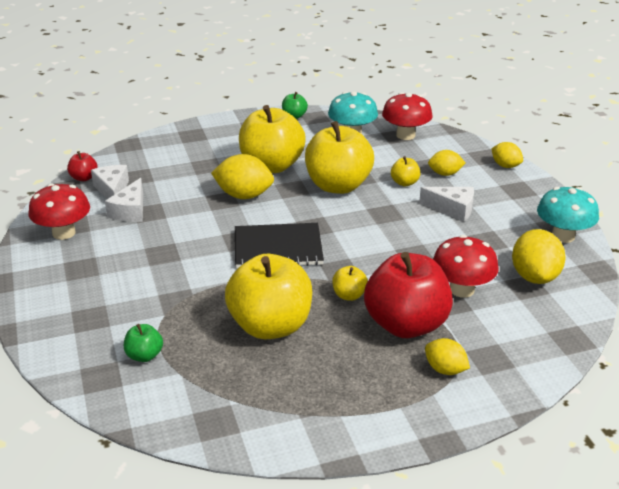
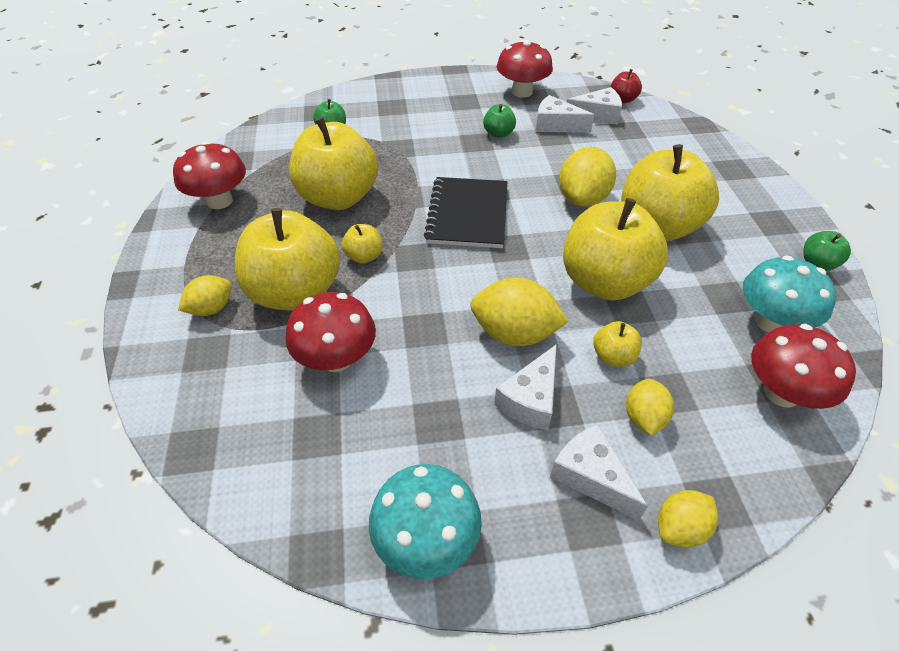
camera: 100 degrees right, 15 degrees up
(147, 241) = (498, 133): none -> green apple
(295, 412) = (219, 201): none -> red mushroom
(406, 325) = (295, 292): red apple -> yellow apple
(492, 189) = (591, 476): none -> white cheese
(534, 276) = (334, 453): yellow lemon -> yellow lemon (514, 333)

